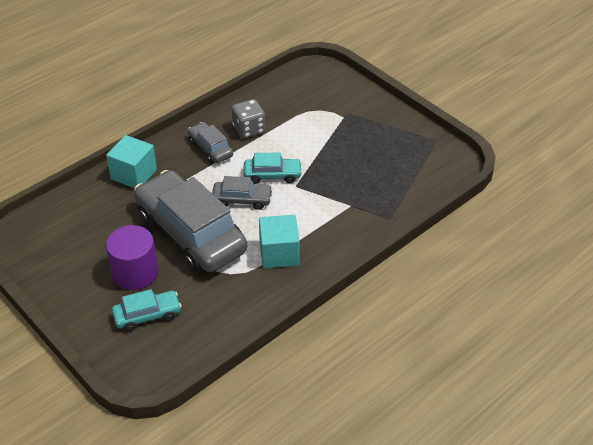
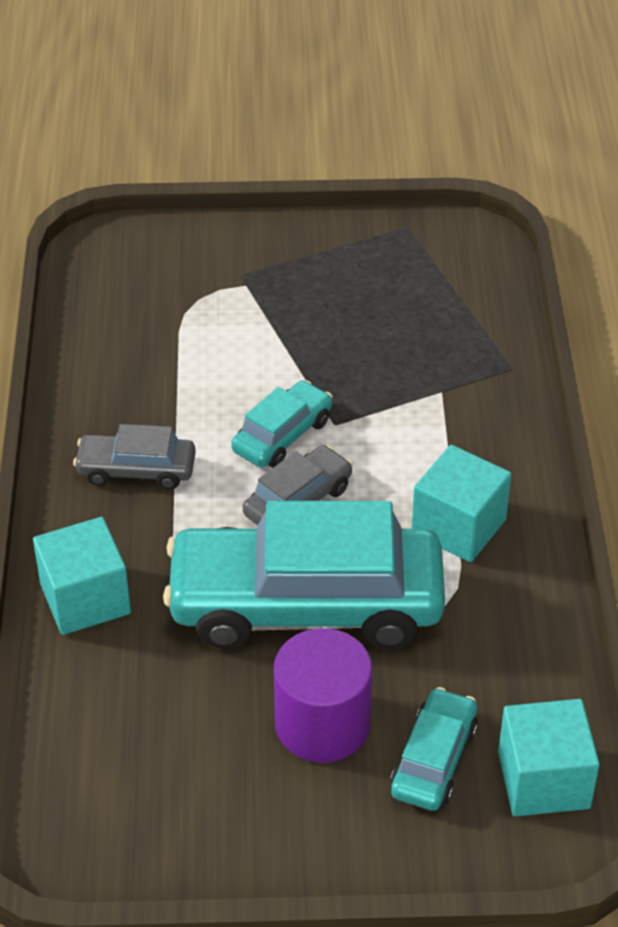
camera: 50 degrees left, 0 degrees up
(168, 355) = (543, 780): none -> turquoise cube
(191, 233) = (306, 603): grey car -> turquoise car
(249, 129) = (146, 401): grey dice -> none

